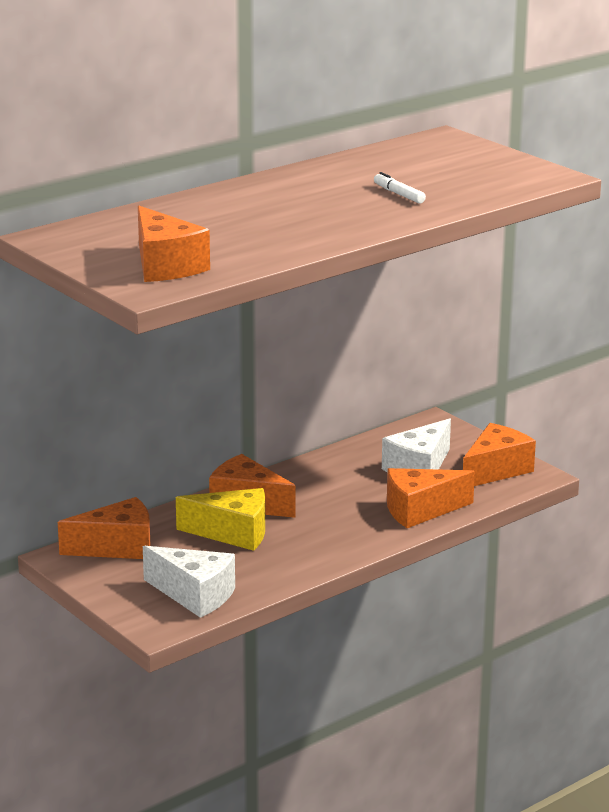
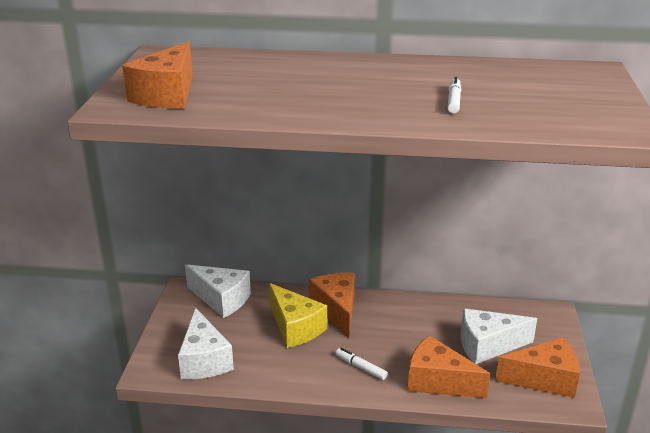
camera: 45 degrees right, 5 degrees up
(117, 547) = (221, 299): orange cheese -> white cheese
(343, 532) = (361, 367): none -> white marker

